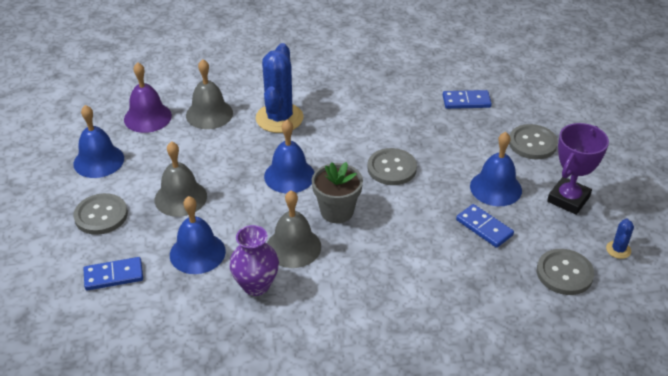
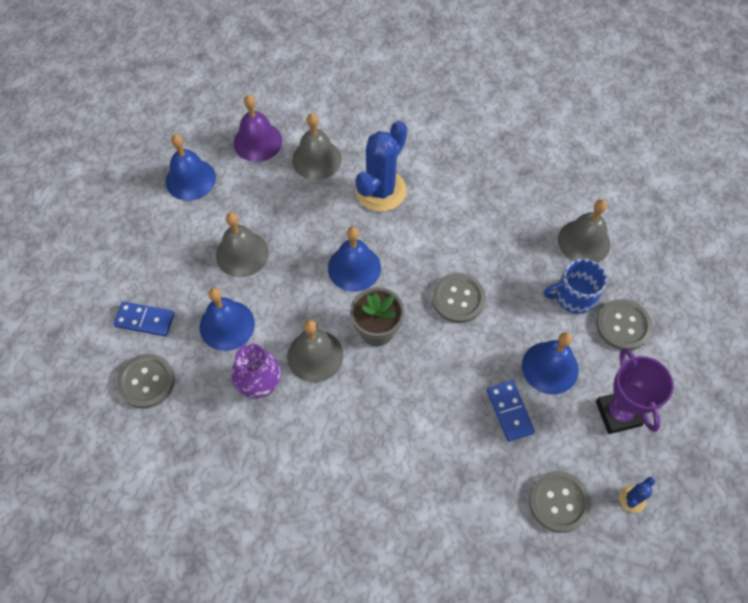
camera: 25 degrees right, 20 degrees up
(101, 215) = (164, 246): grey button -> grey button (146, 381)
(466, 101) = (584, 241): blue domino -> grey bell
(482, 137) = (574, 296): none -> blue mug
(568, 199) = (618, 413): purple trophy -> purple trophy turned 75 degrees counterclockwise

